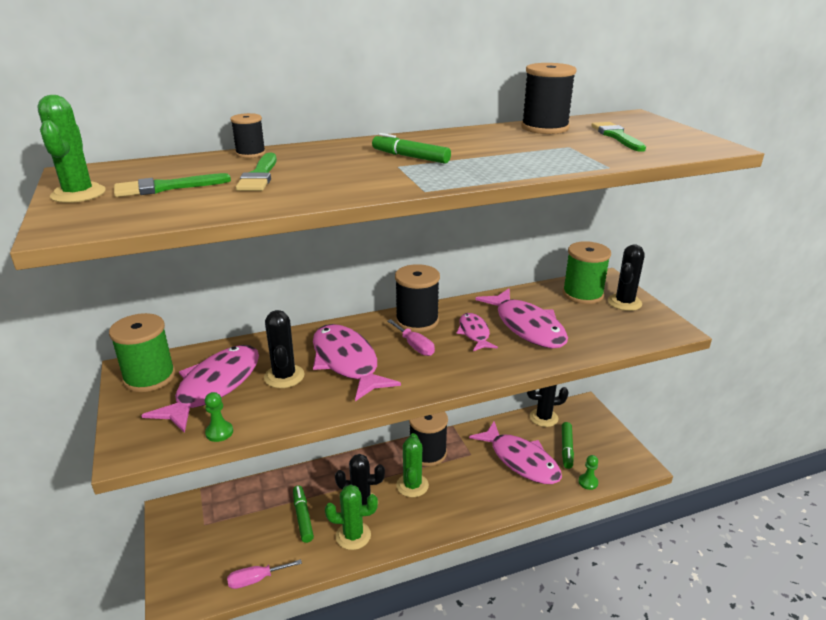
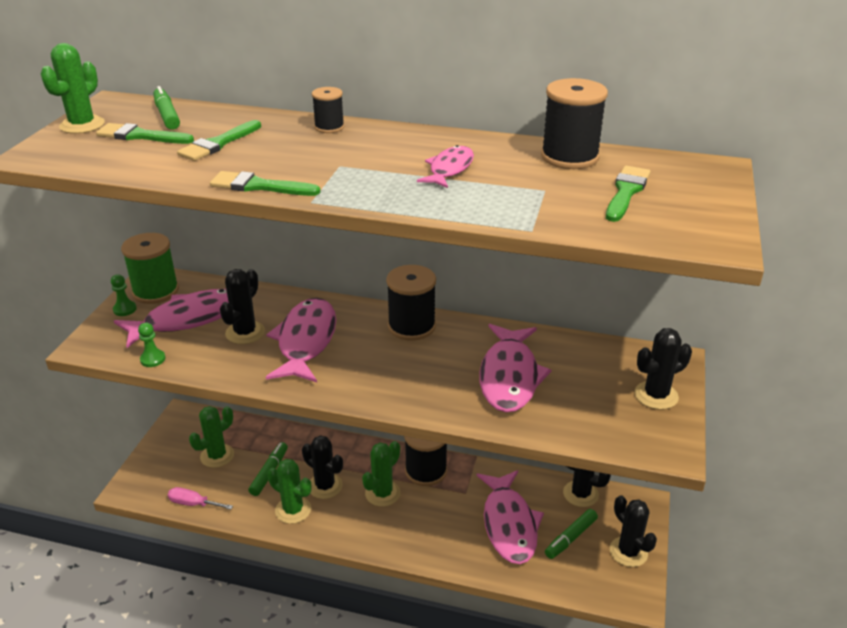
camera: 35 degrees right, 5 degrees up
(239, 528) = (217, 456): none -> green cactus
(250, 153) = (251, 115): black spool -> black spool (329, 127)
(360, 192) = (259, 186): none -> green brush
(410, 157) = (368, 158): green marker -> green marker (167, 115)
(415, 346) = (379, 351): pink screwdriver -> none
(474, 333) = (449, 361): pink fish -> pink fish (449, 169)
(582, 294) = (619, 366): green spool -> none
(588, 482) = (556, 583): green pawn -> green pawn (125, 309)
(607, 439) = (628, 552): none -> black cactus

